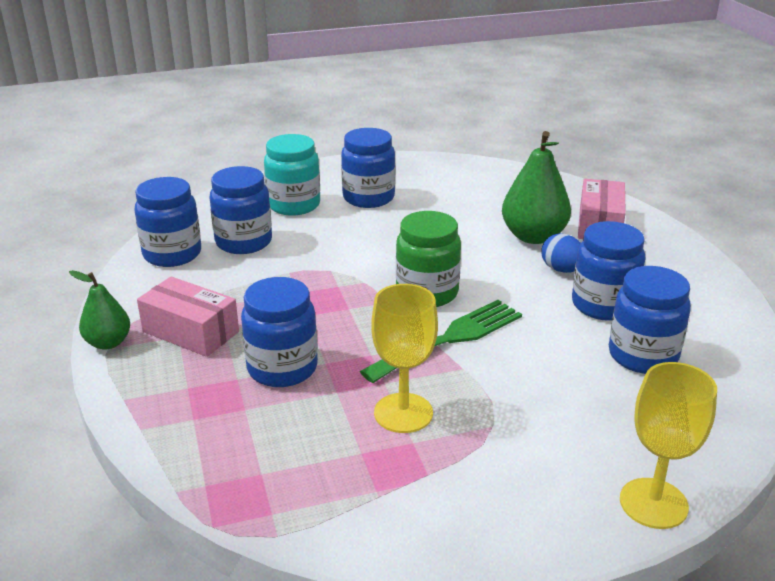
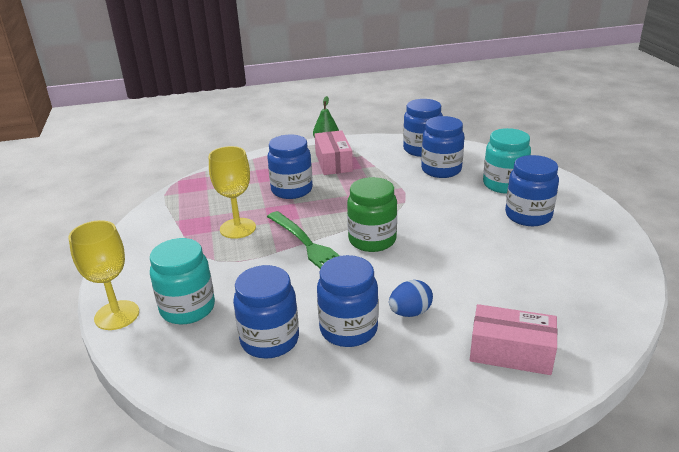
camera: 95 degrees right, 0 degrees up
(191, 332) = (333, 162): pink box -> pink box turned 45 degrees counterclockwise
(533, 236) = (473, 302): green pear -> none
(612, 432) = (188, 308): none -> turquoise jar

